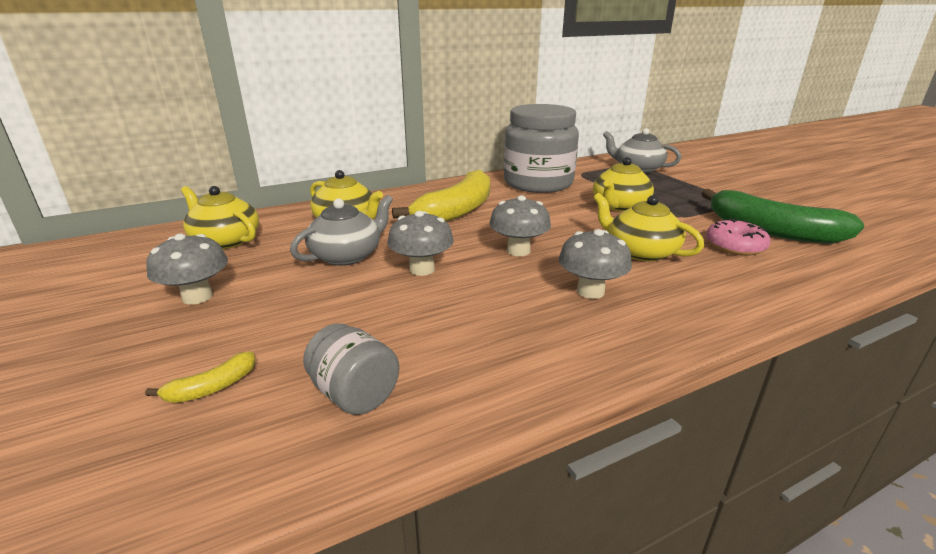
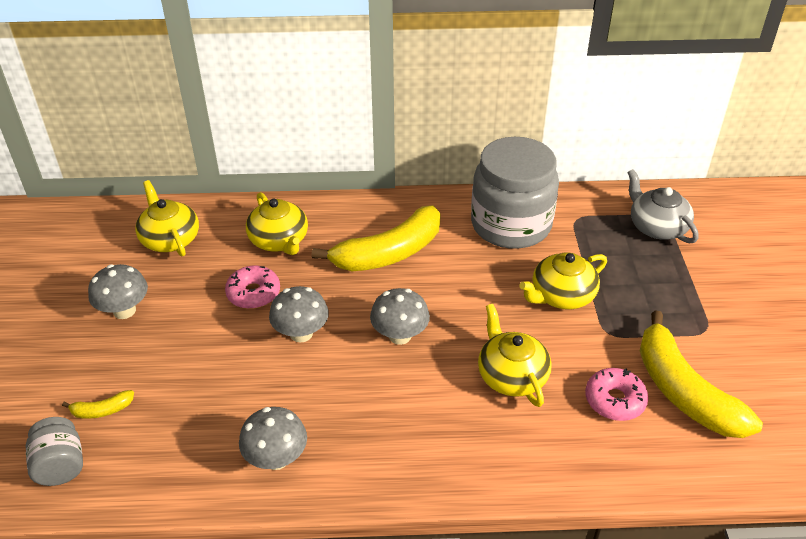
camera: 25 degrees right, 15 degrees up
(347, 255) = (253, 293): grey teapot -> pink donut
(355, 394) = (180, 450): grey jar -> grey jar (61, 465)
(590, 291) = (417, 411): grey mushroom -> grey mushroom (276, 458)
(771, 231) = (683, 391): green banana -> yellow banana

